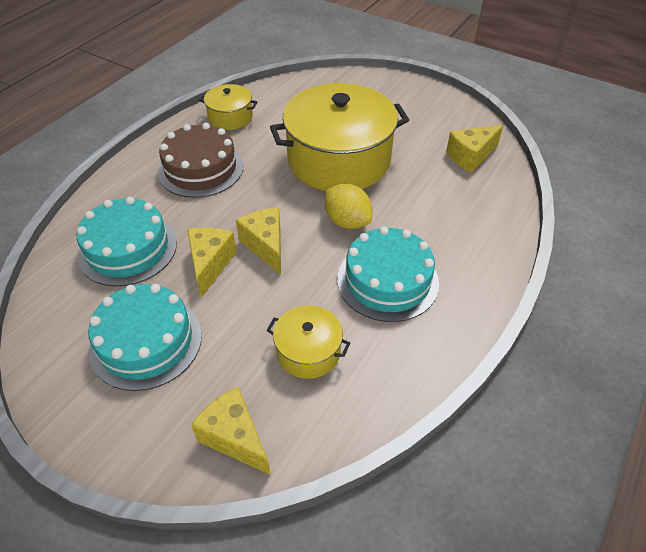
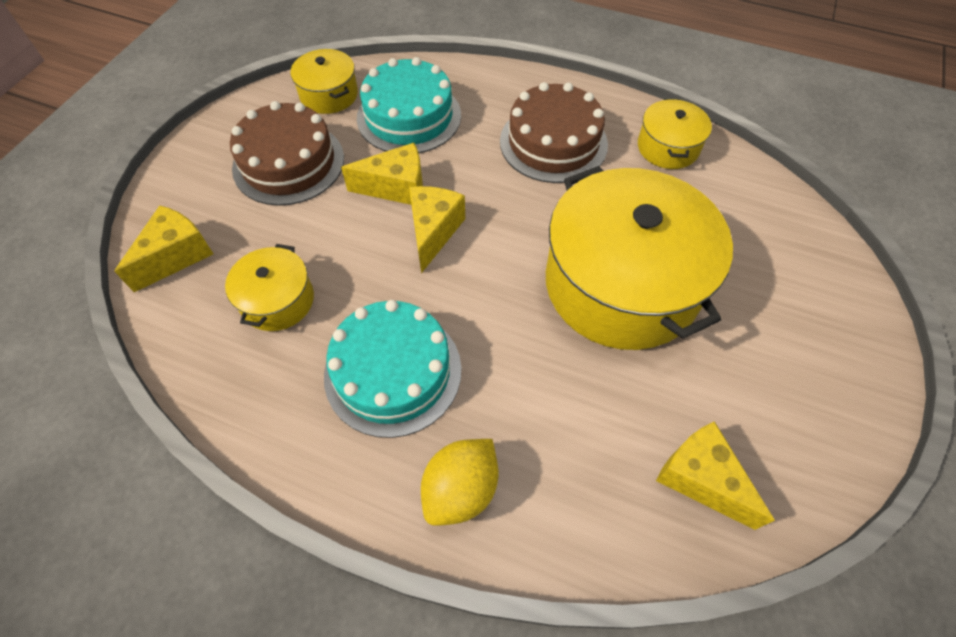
camera: 80 degrees right, 10 degrees up
(64, 306) = (329, 95): none -> yellow pot
(146, 341) = (288, 163): turquoise cake -> brown cake
(266, 246) = (433, 232): yellow cheese -> yellow cheese turned 45 degrees counterclockwise
(347, 221) = (494, 311): yellow lemon -> yellow lemon (461, 489)

